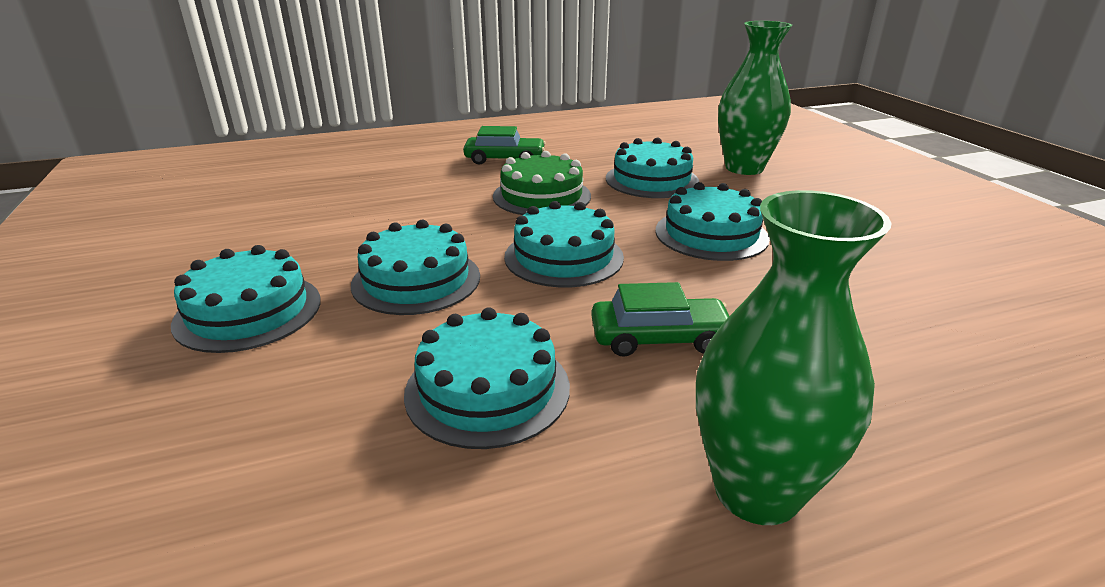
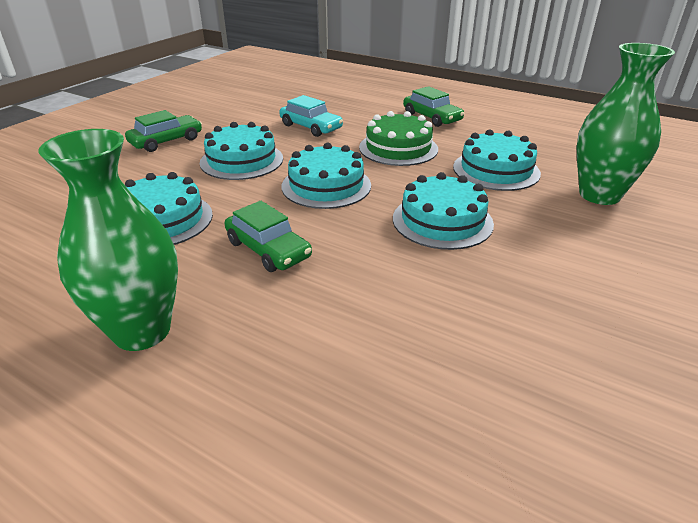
camera: 50 degrees right, 5 degrees up
(248, 311) = (166, 141): turquoise cake -> green car
(408, 213) = (311, 127): none -> turquoise car

